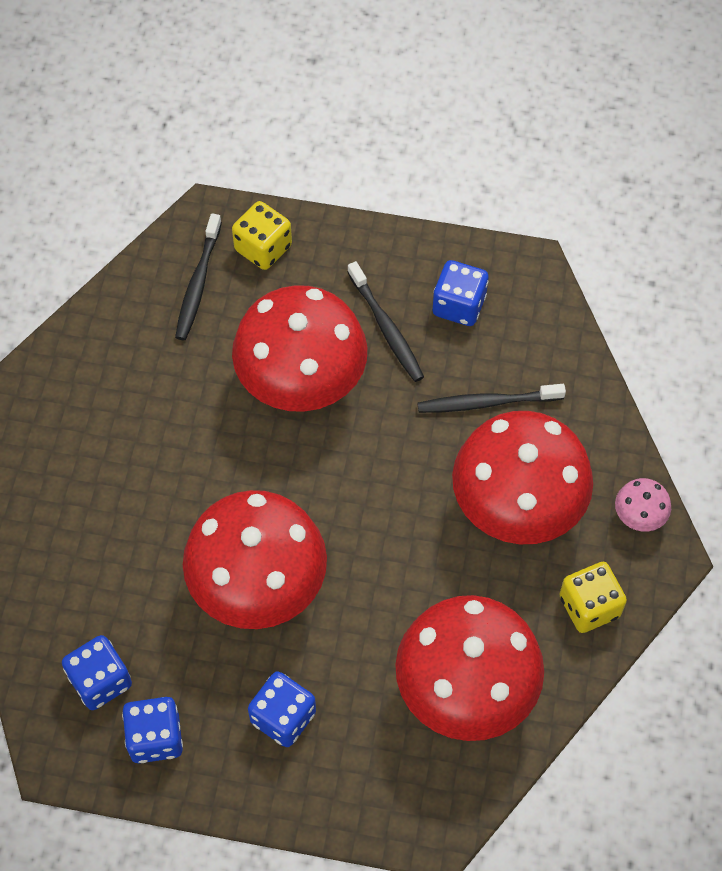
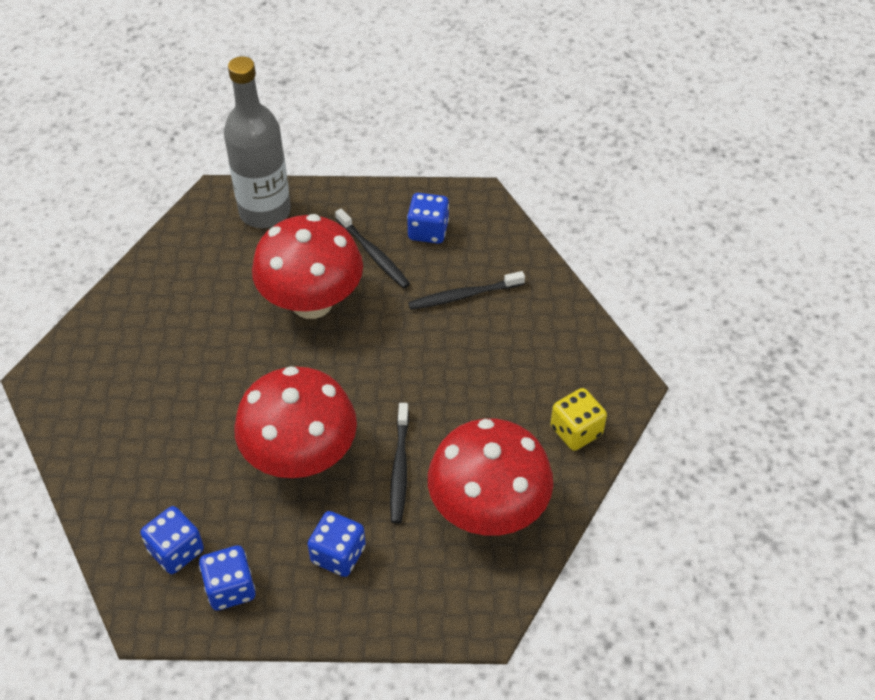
camera: 10 degrees left, 10 degrees down
(198, 284) = (216, 243): black toothbrush -> black toothbrush (399, 469)
(263, 248) = (265, 211): yellow dice -> grey bottle
(516, 508) = (502, 367): red mushroom -> none
(639, 517) = (601, 360): pink mushroom -> none

